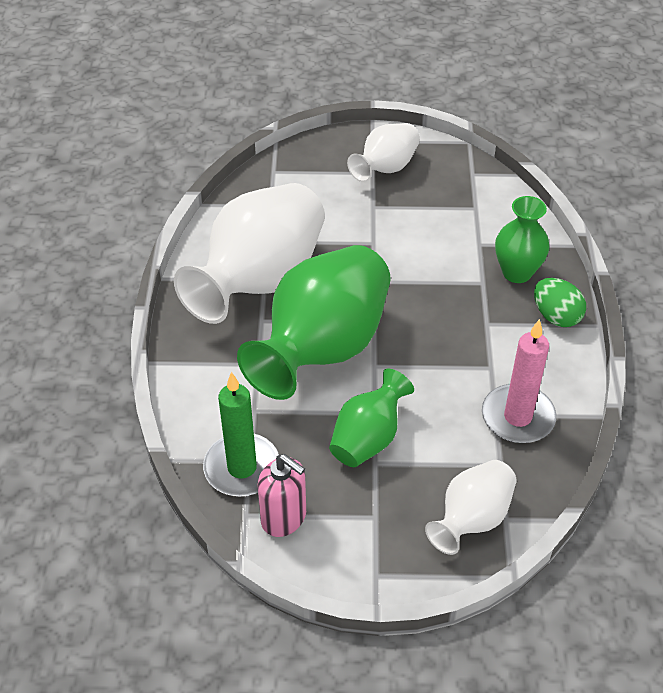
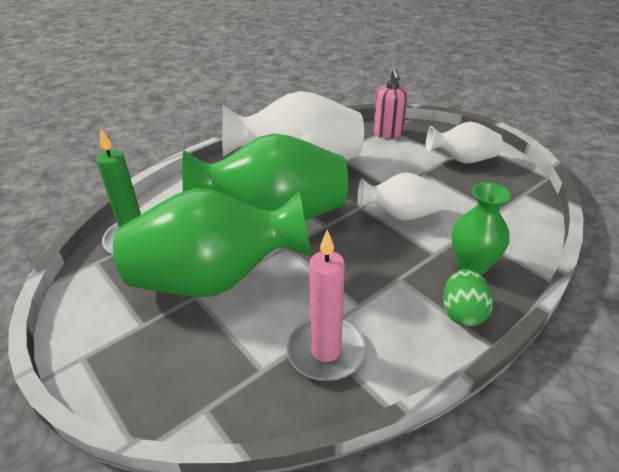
camera: 50 degrees right, 10 degrees down
(284, 518) = (105, 280): pink soap dispenser -> pink soap dispenser (388, 133)
(368, 438) = (216, 280): green vase -> green vase, size x1.90
(471, 519) = (185, 385): white vase -> white vase (400, 215)

